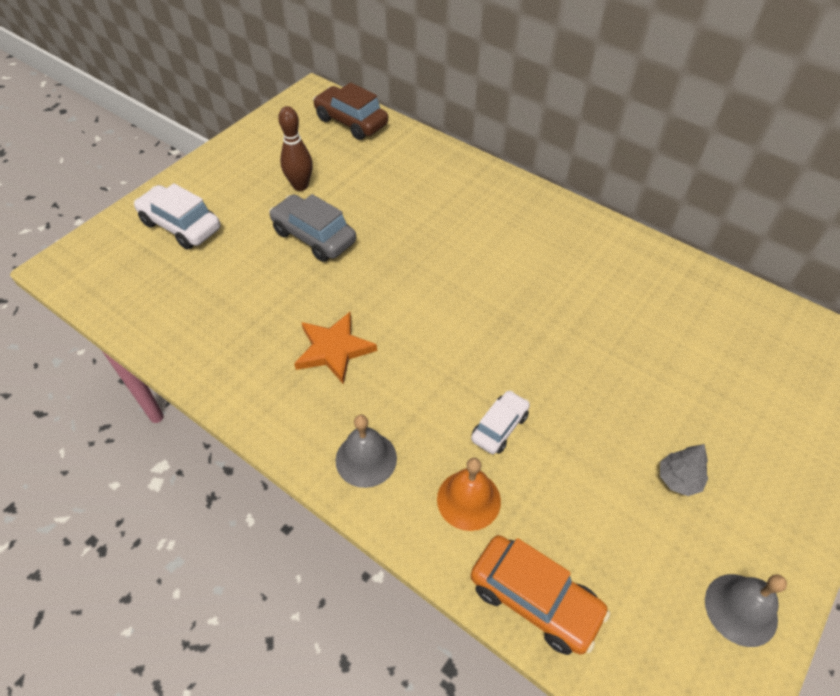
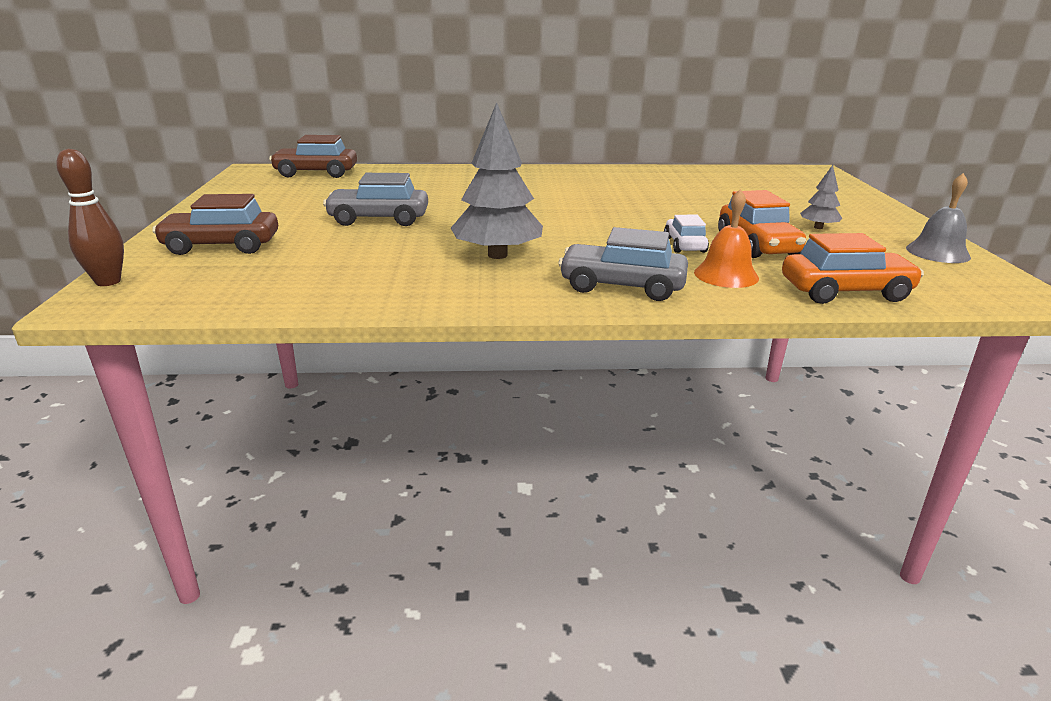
camera: 40 degrees left, 25 degrees down
(181, 226) = (222, 246): white car -> brown car
(300, 186) = (320, 204): brown bowling pin -> brown bowling pin (108, 282)
(334, 349) = (497, 255): orange star -> grey tree
(366, 459) = (622, 286): grey bell -> grey car
(567, 470) = (757, 245): none -> orange car

